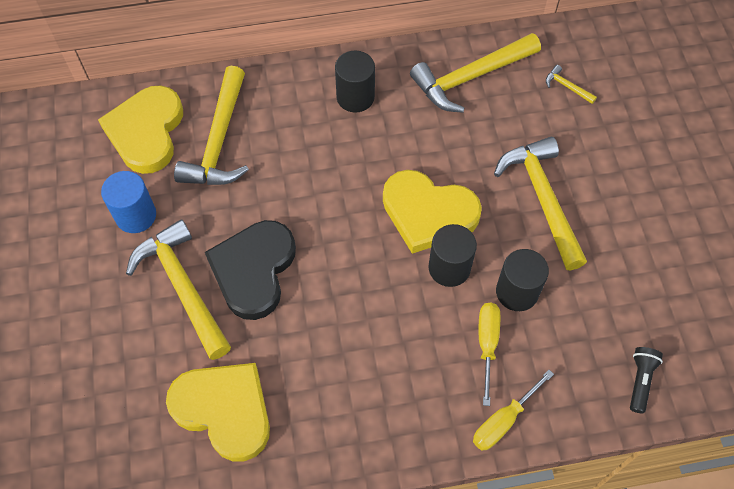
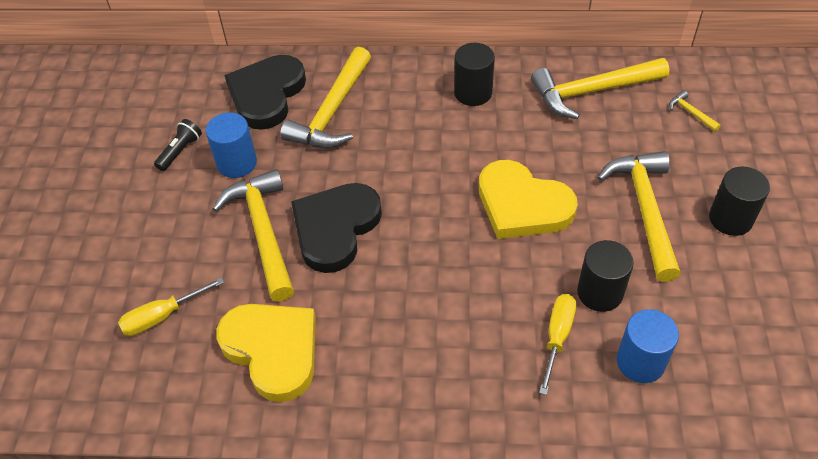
camera: 15 degrees right, 10 degrees down
(146, 132) = (266, 94): yellow heart -> black heart
(449, 268) = (533, 258): black cylinder -> black cylinder (730, 219)
(503, 420) = (559, 415): yellow screwdriver -> yellow screwdriver (162, 316)
(565, 354) = (640, 362): none -> blue cylinder
(640, 381) = (720, 403): black flashlight -> black flashlight (180, 151)

